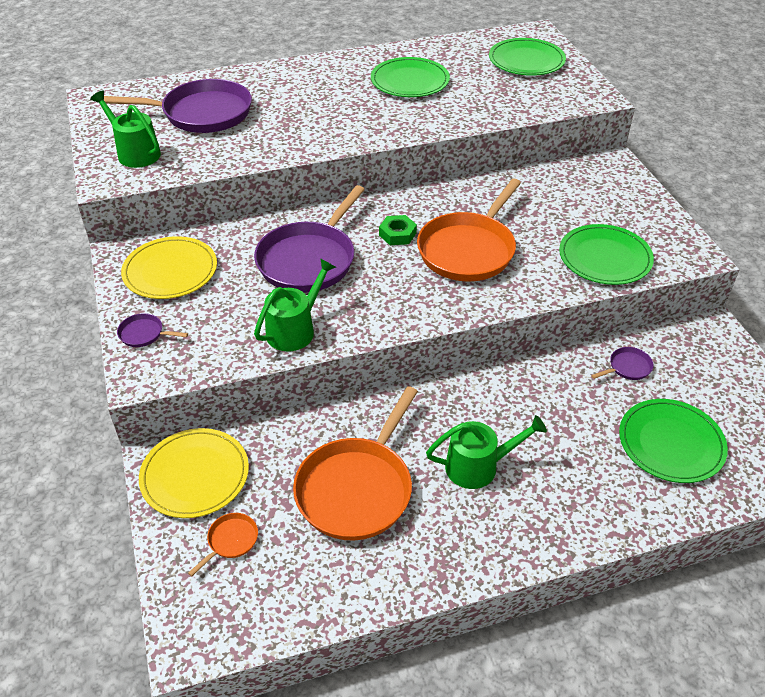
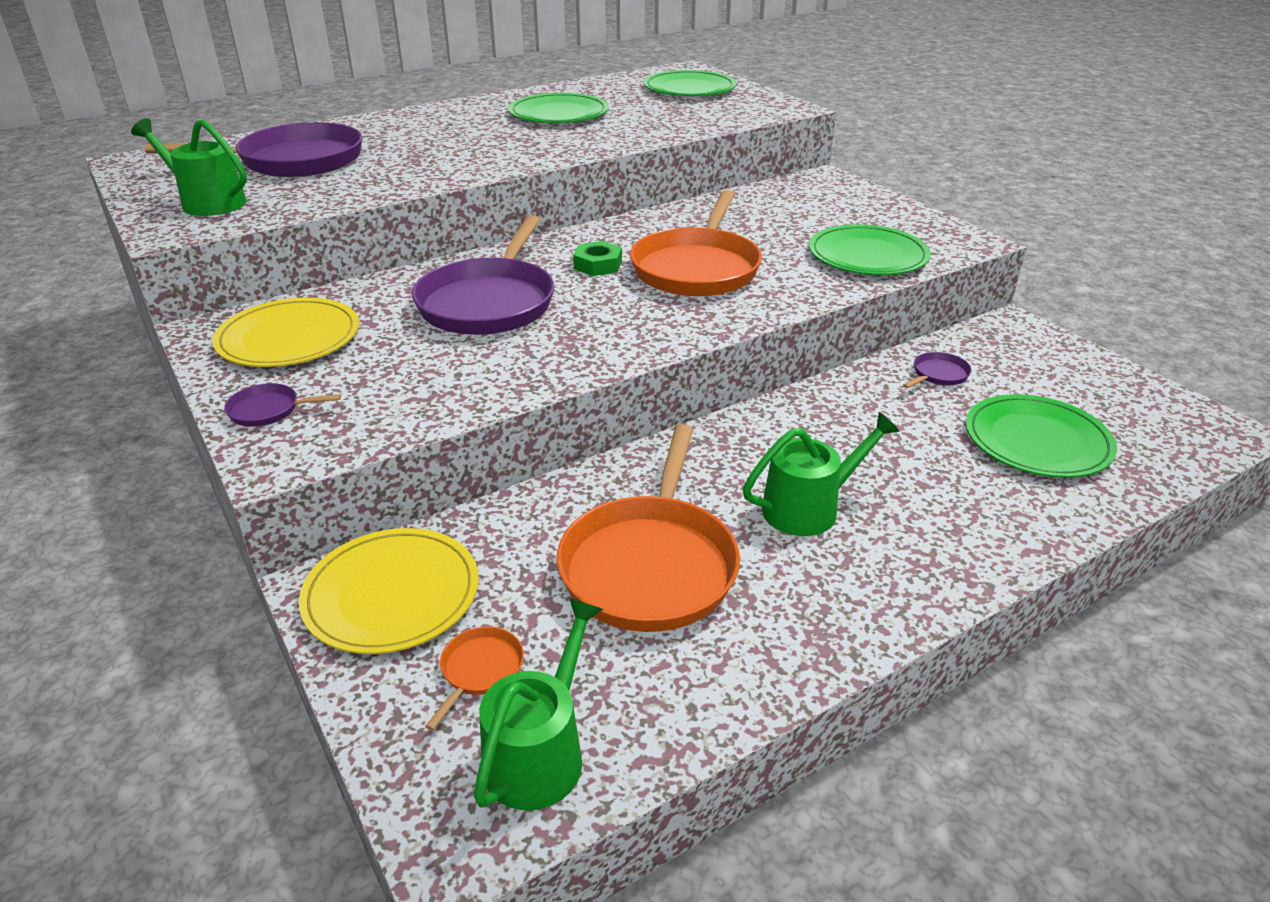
camera: 15 degrees left, 10 degrees down
(295, 329) = (499, 374): green watering can -> green watering can (540, 753)

